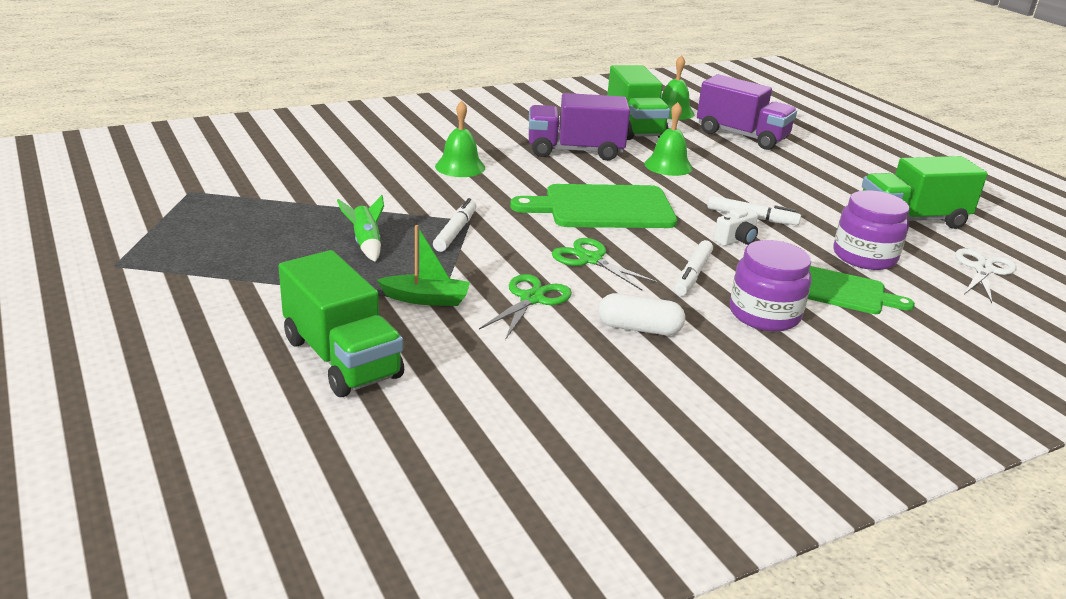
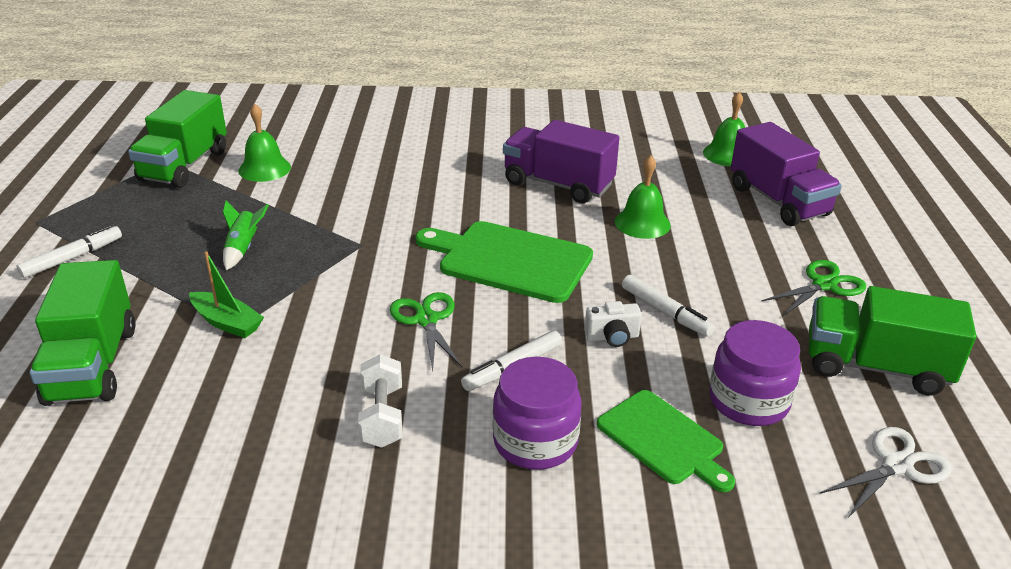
camera: 30 degrees right, 5 degrees up
(455, 231) = (334, 254): white marker -> white marker (72, 258)
(460, 167) = (420, 180): green bell -> green bell (264, 169)
(532, 299) = (319, 350): green scissors -> green scissors (824, 285)
(634, 127) = (659, 166): green truck -> green truck (184, 166)
(639, 328) = (382, 416): white capsule -> white dumbbell

